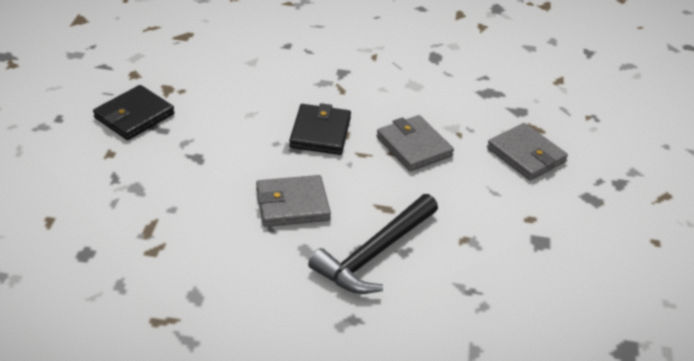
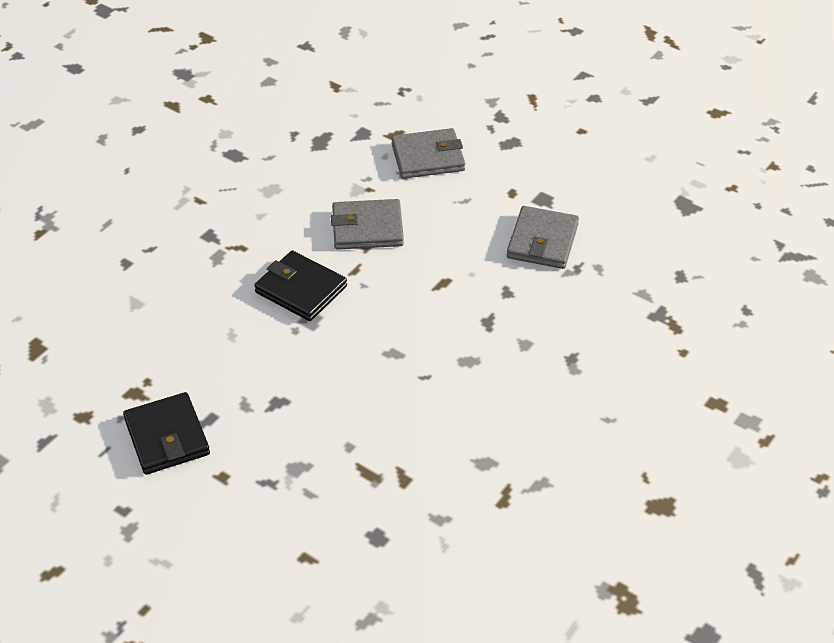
camera: 60 degrees left, 5 degrees up
(292, 204) = (398, 349): grey wallet -> grey wallet (542, 241)
(374, 254) = (499, 313): black hammer -> none

